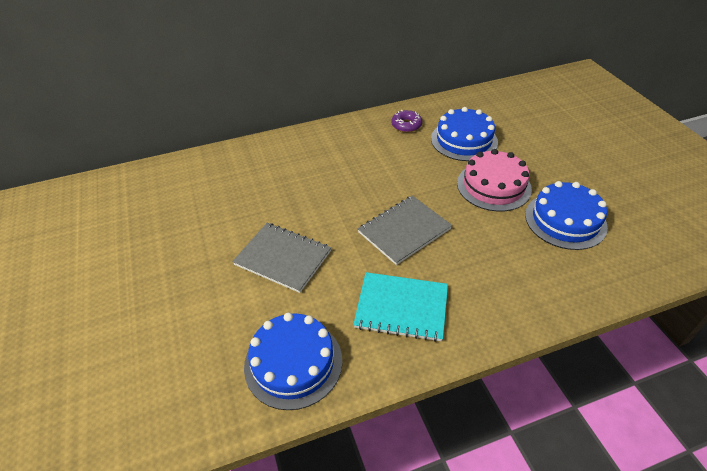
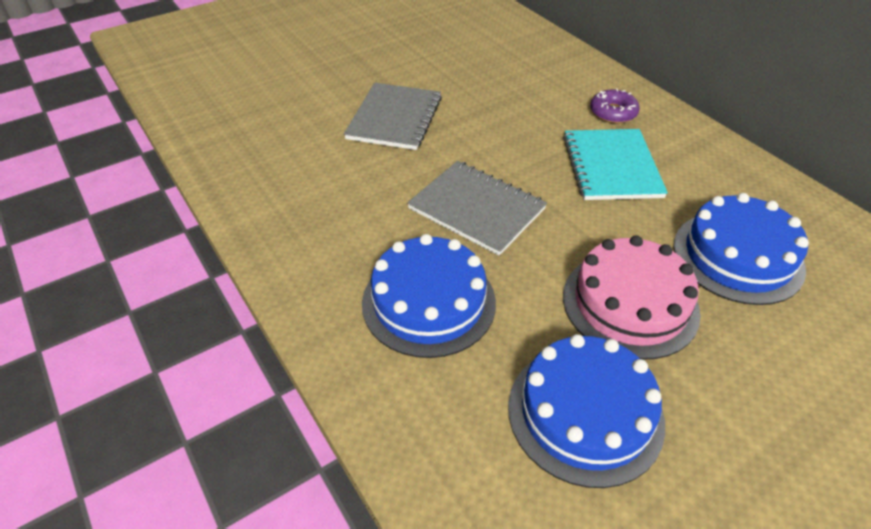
camera: 75 degrees right, 0 degrees up
(293, 362) = (253, 152): blue cake -> blue cake (428, 302)
(401, 307) = (339, 222): turquoise notebook -> turquoise notebook (611, 166)
(406, 125) = (728, 182): purple donut -> purple donut (613, 113)

